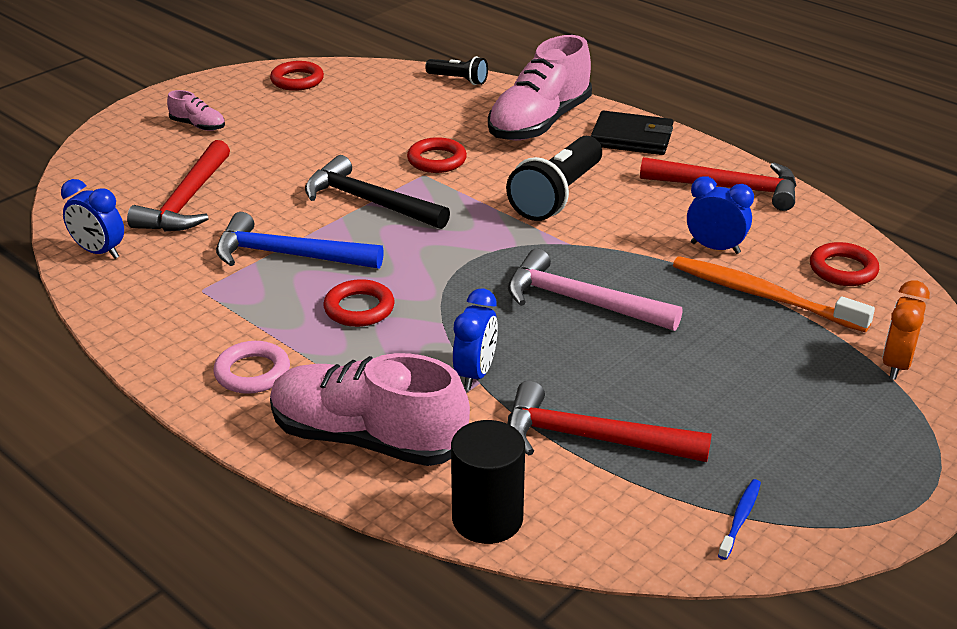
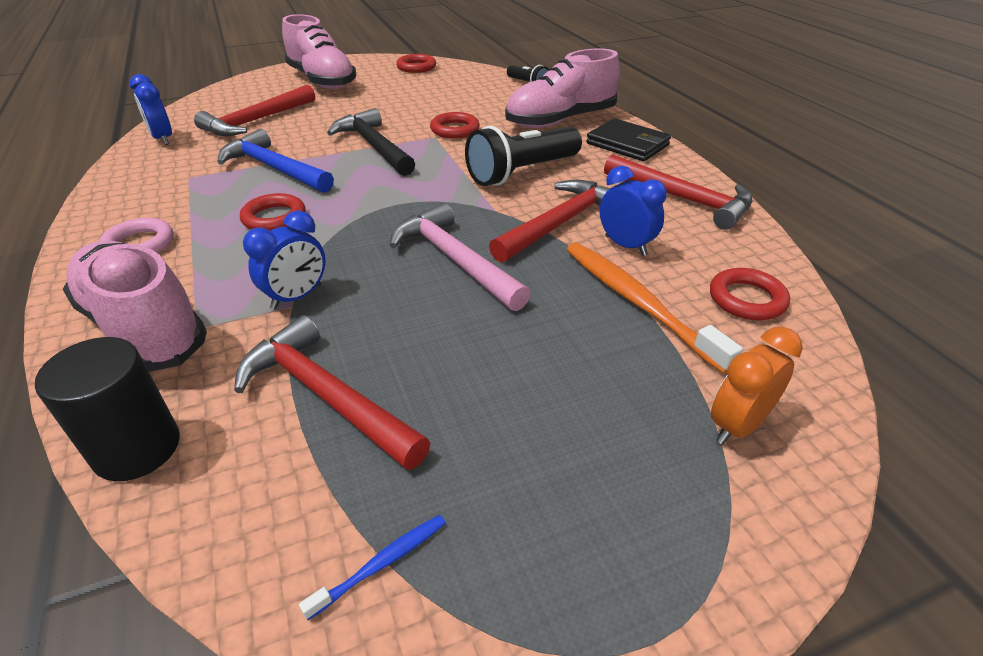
camera: 25 degrees right, 5 degrees up
(198, 126) = (322, 81): pink shoe -> pink shoe, size x2.26
(641, 241) = (561, 223): none -> red hammer

